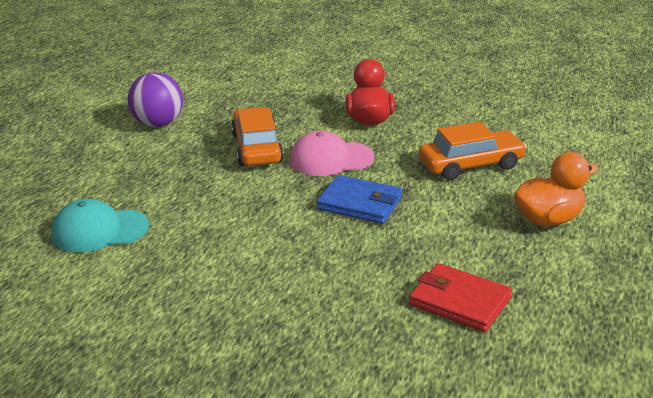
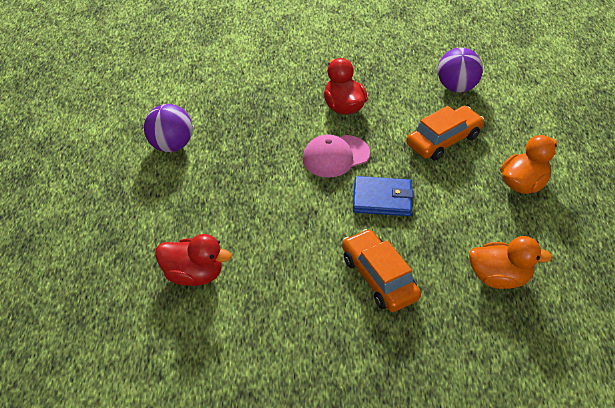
camera: 20 degrees left, 15 degrees up
(99, 230) = (193, 275): turquoise cap -> red duck
(257, 148) = (270, 156): orange car -> orange car (379, 278)
(459, 302) = (499, 278): red wallet -> orange duck
(517, 122) = (456, 87): none -> purple ball

